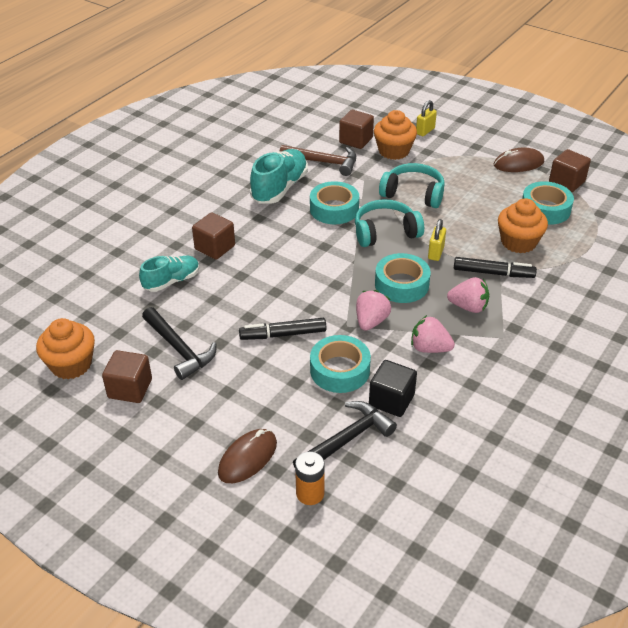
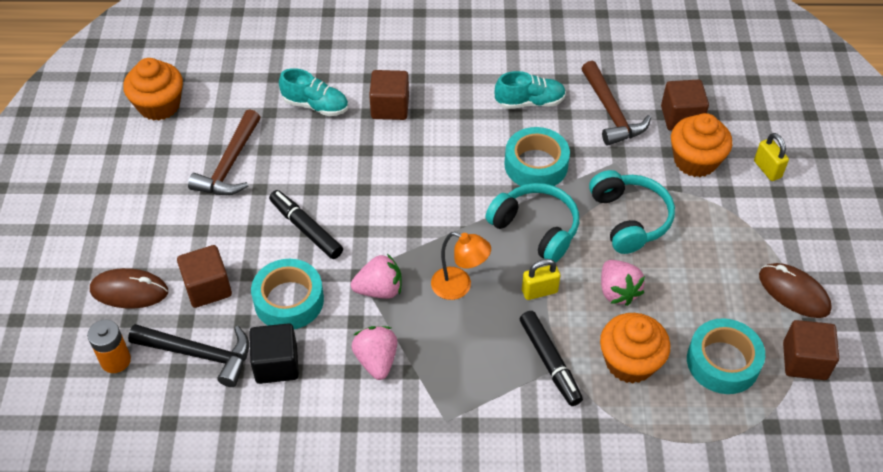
camera: 55 degrees right, 10 degrees up
(130, 388) = (158, 161): brown cube -> brown cube (207, 288)
(179, 349) = (230, 165): black hammer -> brown hammer
(279, 188) = (530, 102): turquoise shoe -> turquoise shoe, size x0.65
(401, 284) = (459, 287): turquoise tape -> orange lamp
(425, 131) = (767, 169): yellow padlock -> yellow padlock turned 60 degrees clockwise
(468, 307) = (470, 365): pink strawberry -> pink strawberry (617, 291)

